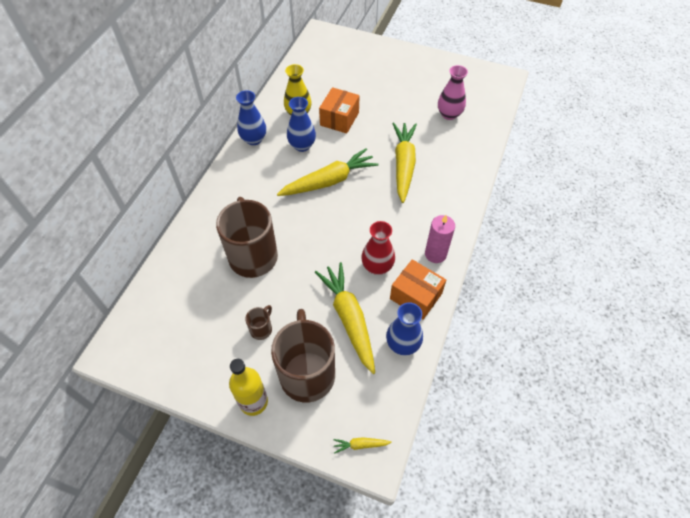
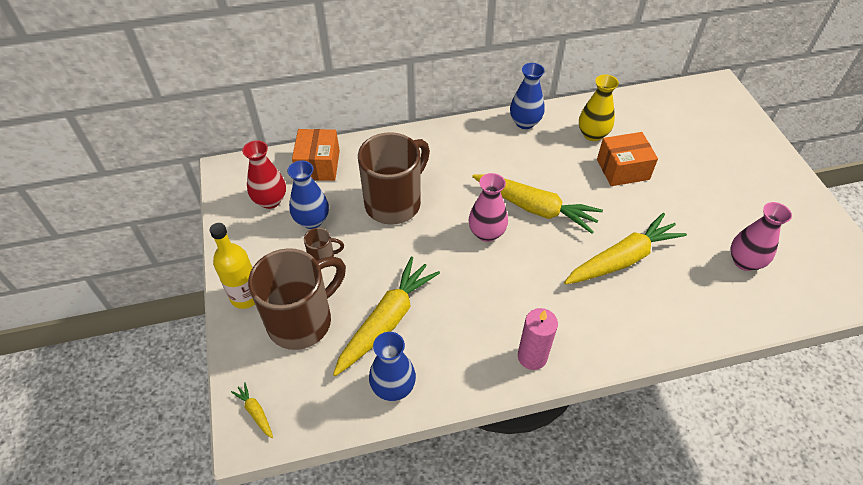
camera: 55 degrees right, 5 degrees down
(302, 145) = (556, 161): blue vase -> blue vase (312, 220)
(326, 219) = (486, 233): none -> pink vase
(377, 266) = (468, 310): red vase -> red vase (270, 200)
(415, 296) = (461, 367): orange box -> orange box (318, 165)

